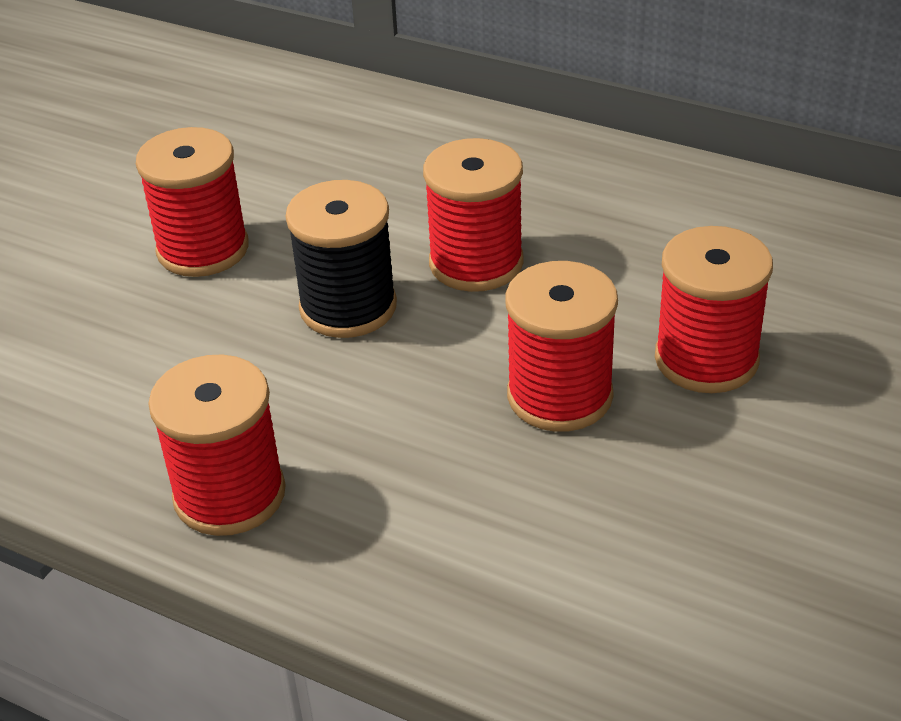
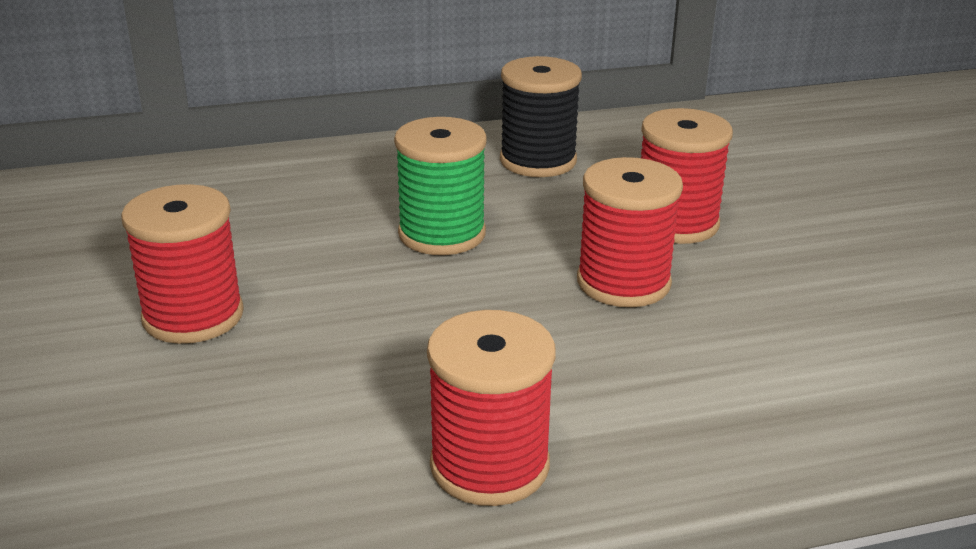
camera: 45 degrees left, 10 degrees down
(348, 307) = (386, 300): black spool -> black spool (538, 161)
(476, 263) = (442, 234): red spool -> green spool

